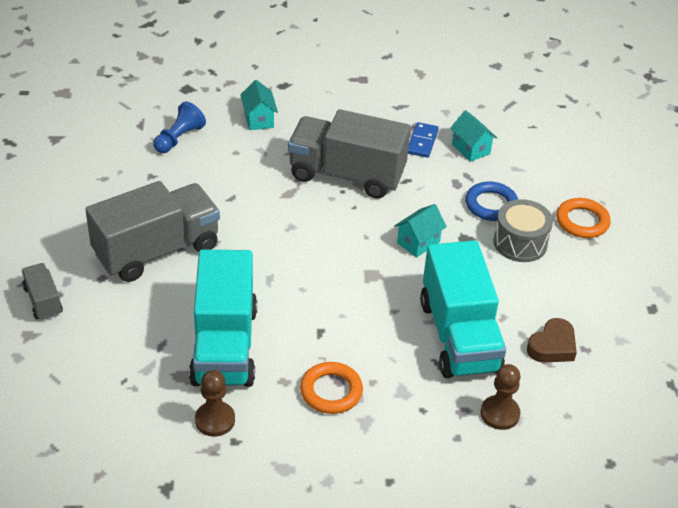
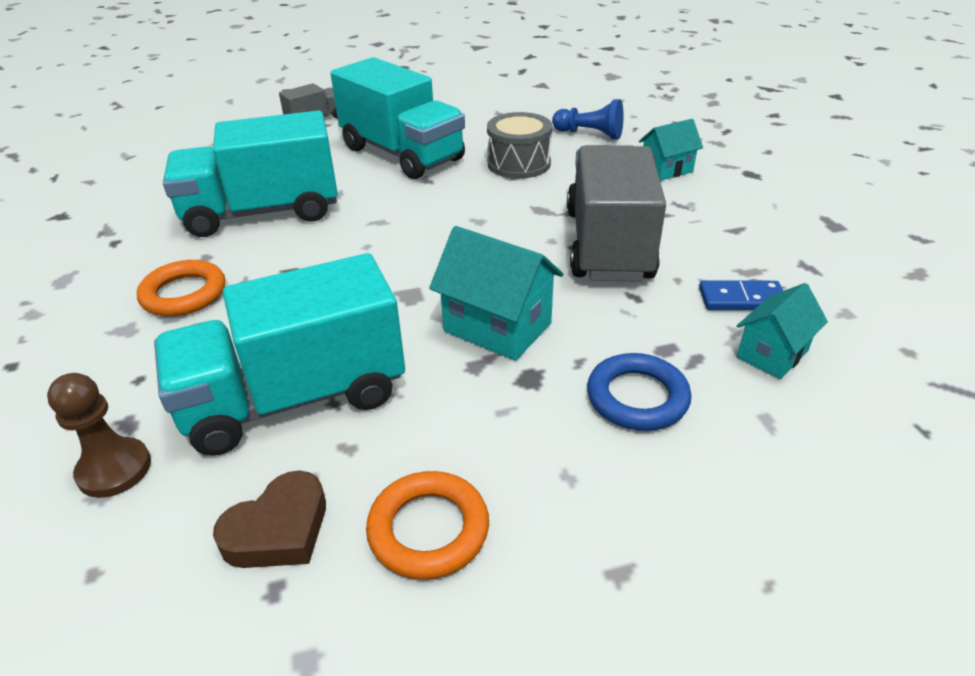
camera: 80 degrees right, 5 degrees down
(157, 251) = (402, 154): grey truck -> turquoise truck
(215, 420) = (148, 225): brown pawn -> none
(418, 242) = (497, 327): turquoise house -> turquoise house, size x1.54
(520, 243) = (553, 449): grey drum -> grey drum (519, 163)
(552, 346) = (279, 530): brown heart -> brown heart turned 75 degrees counterclockwise
(582, 221) = (673, 548): orange ring -> orange ring (428, 529)

